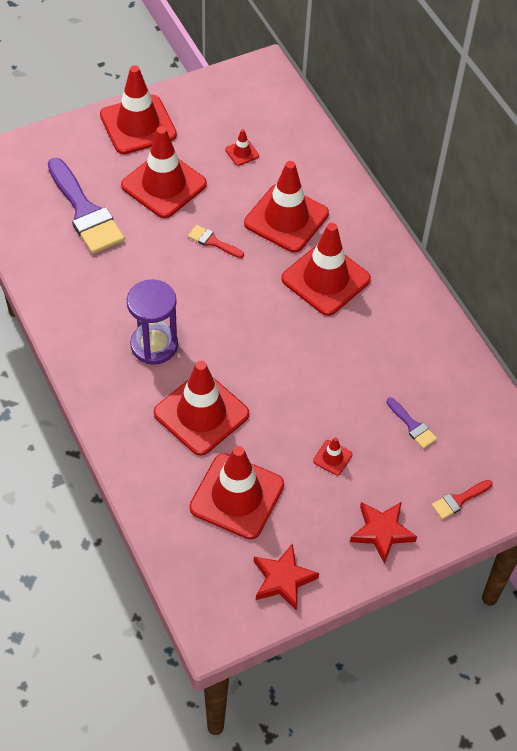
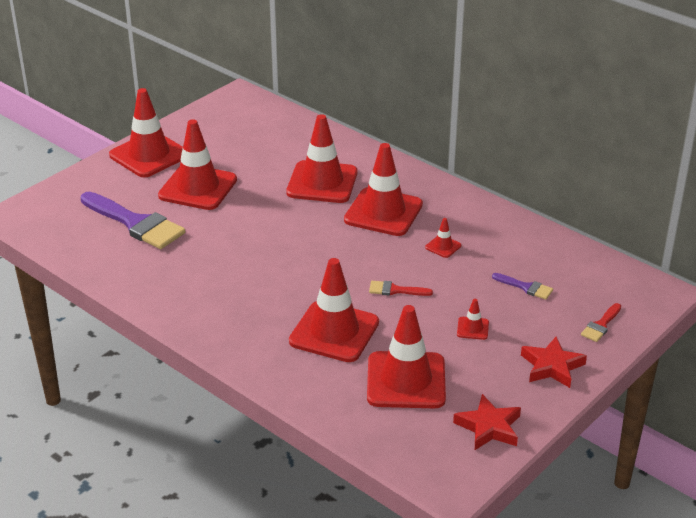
camera: 20 degrees left, 20 degrees down
(154, 345) = (259, 297): purple hourglass -> none
(212, 242) = (267, 214): red brush -> red brush (395, 290)
(242, 153) = (254, 151): red traffic cone -> red traffic cone (443, 246)

